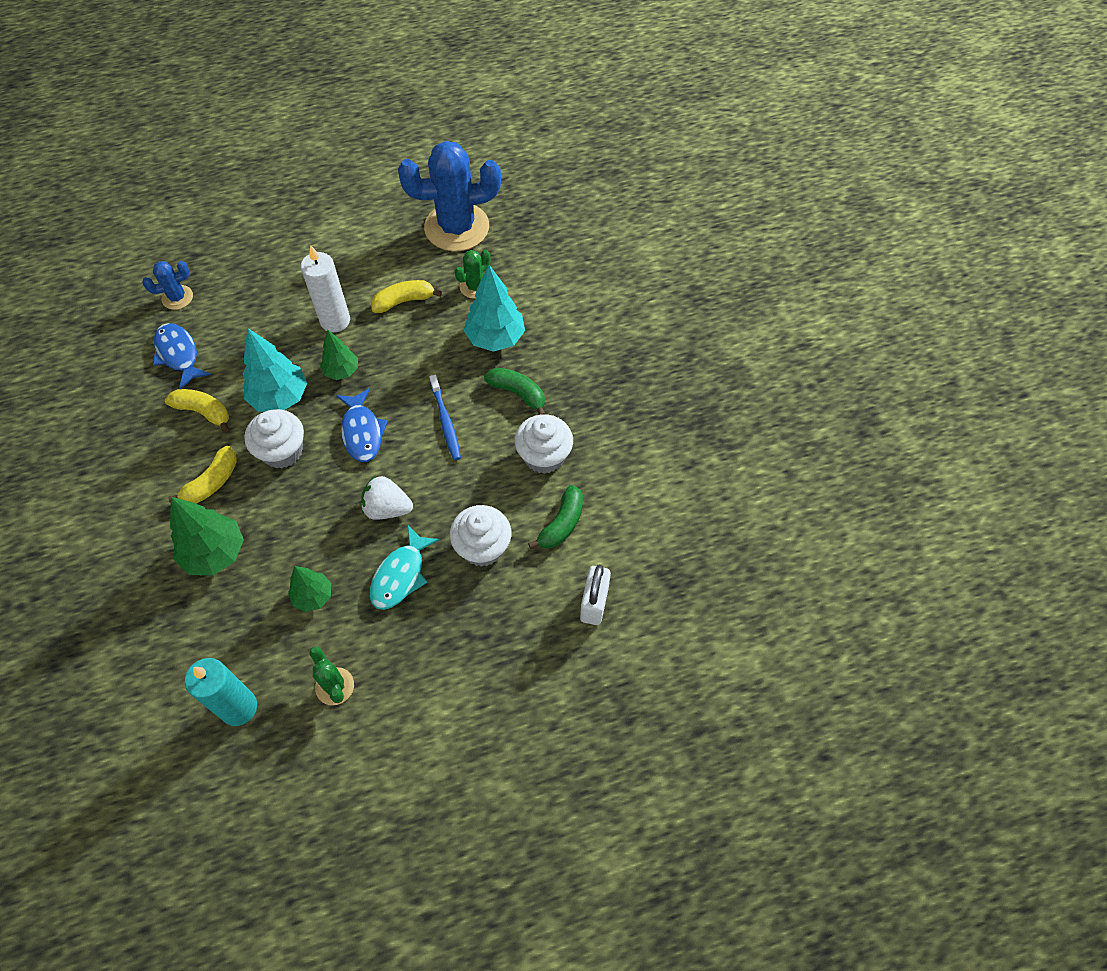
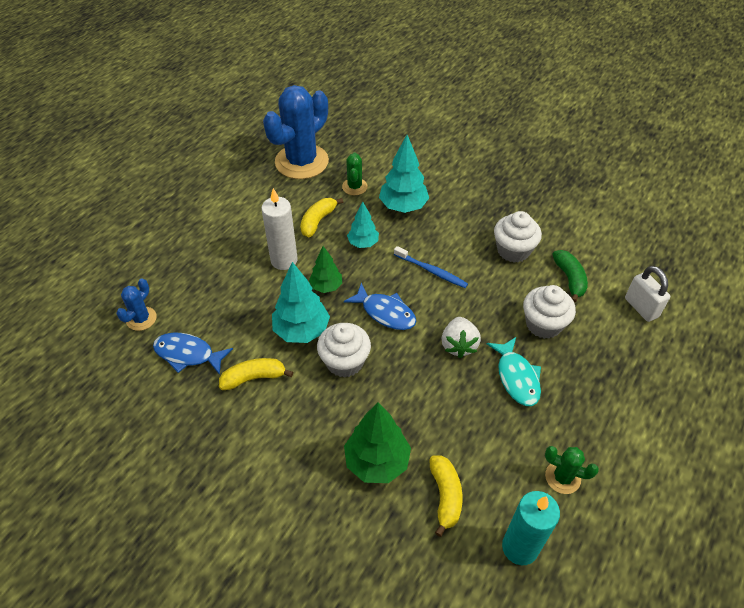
camera: 40 degrees left, 10 degrees down
(212, 482) = (317, 418): yellow banana -> yellow banana (445, 496)
(313, 596) = (479, 434): green tree -> none
(387, 508) = (458, 345): white strawberry -> white strawberry turned 60 degrees counterclockwise
(417, 351) = (363, 243): none -> turquoise tree
(518, 393) = (455, 227): green banana -> none

